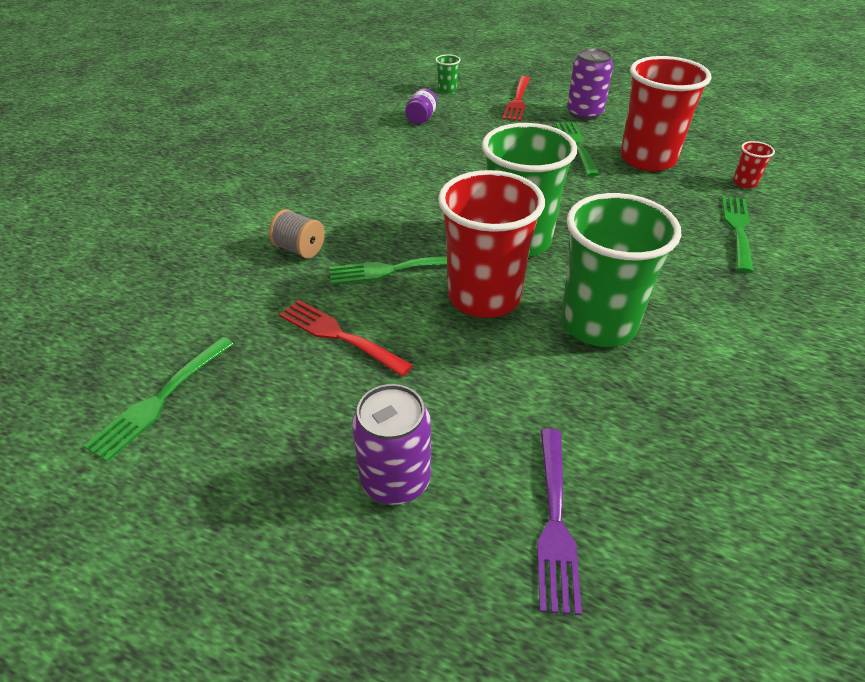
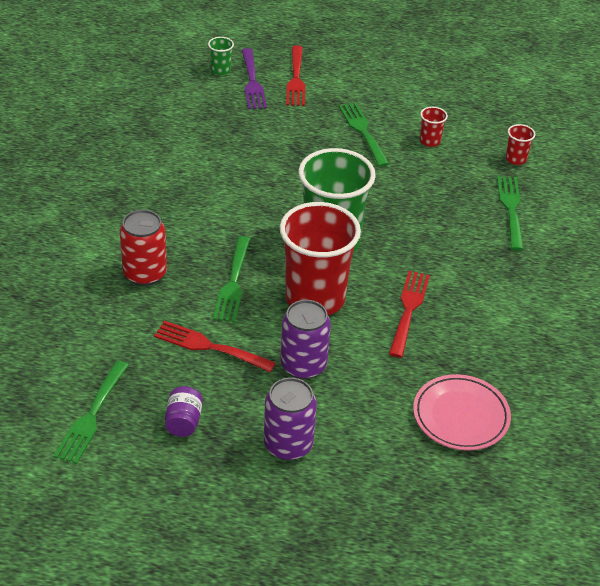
camera: 15 degrees left, 0 degrees up
(299, 249) = (145, 273): grey spool -> red can
(393, 269) = (233, 283): green fork -> green fork turned 60 degrees counterclockwise
(421, 119) = (206, 113): purple jar -> purple jar (183, 422)
(555, 522) = (400, 454): purple fork -> purple fork (252, 82)
(584, 113) = (364, 89): purple can -> purple can (303, 365)
(598, 323) = (409, 310): green cup -> red fork
(647, 159) = (430, 141): red cup -> red cup, size x0.40
(653, 475) = (461, 416): none -> pink plate

